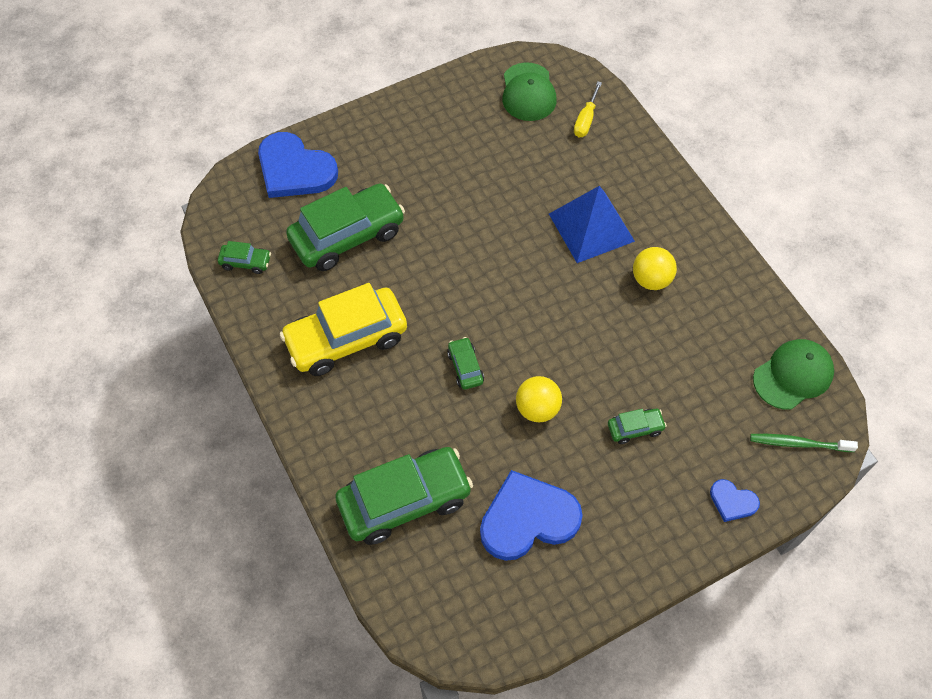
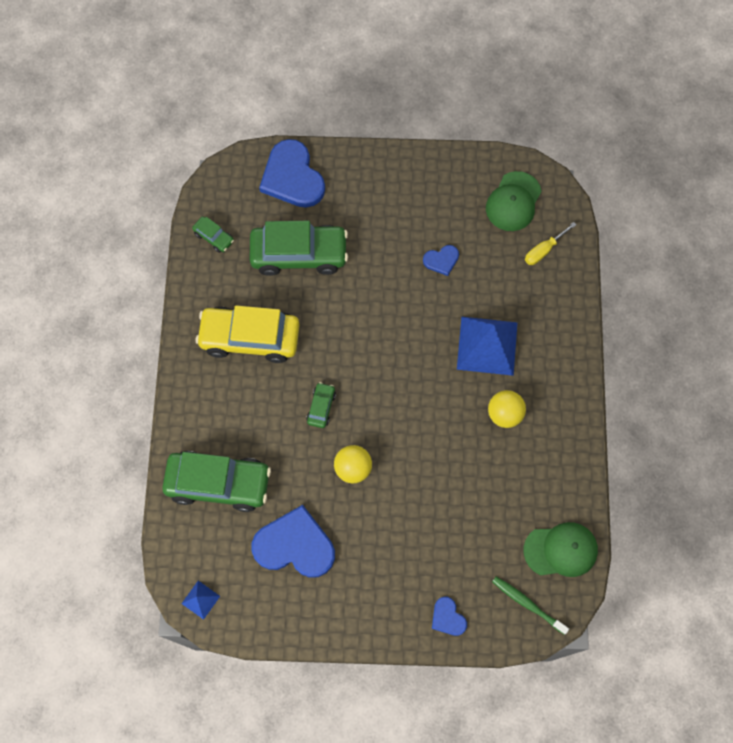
camera: 30 degrees right, 10 degrees up
(462, 634) = (200, 600): none -> blue pyramid
(495, 174) = (441, 260): none -> blue heart
(635, 428) = (414, 523): green car -> none

